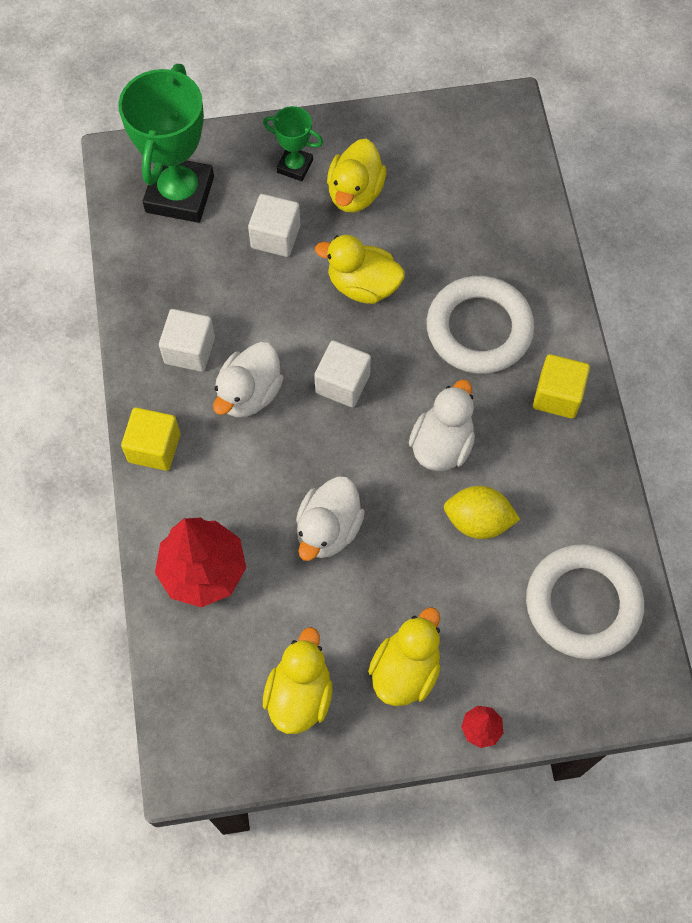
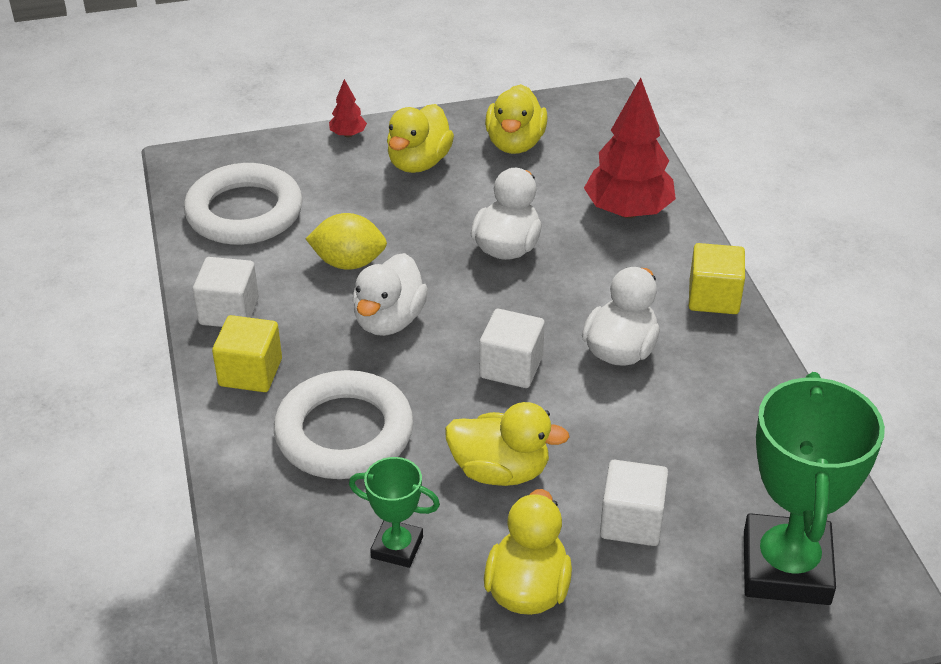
camera: 175 degrees right, 25 degrees down
(189, 350) = (706, 386): white cube -> white cube (229, 311)
(295, 166) = (626, 621): green trophy -> green trophy (397, 547)

